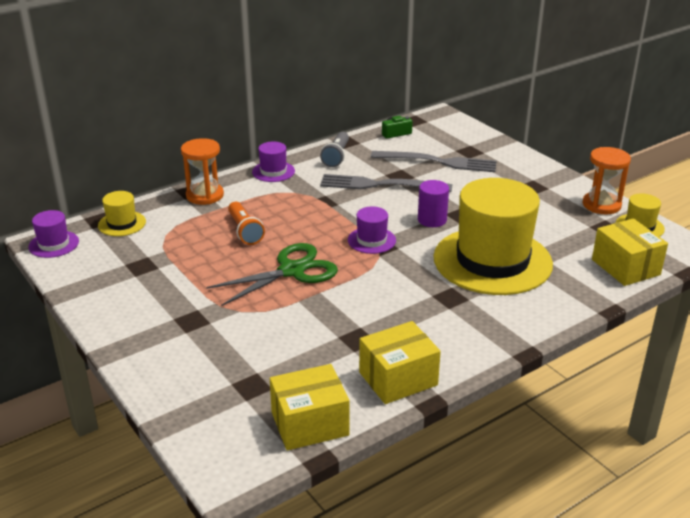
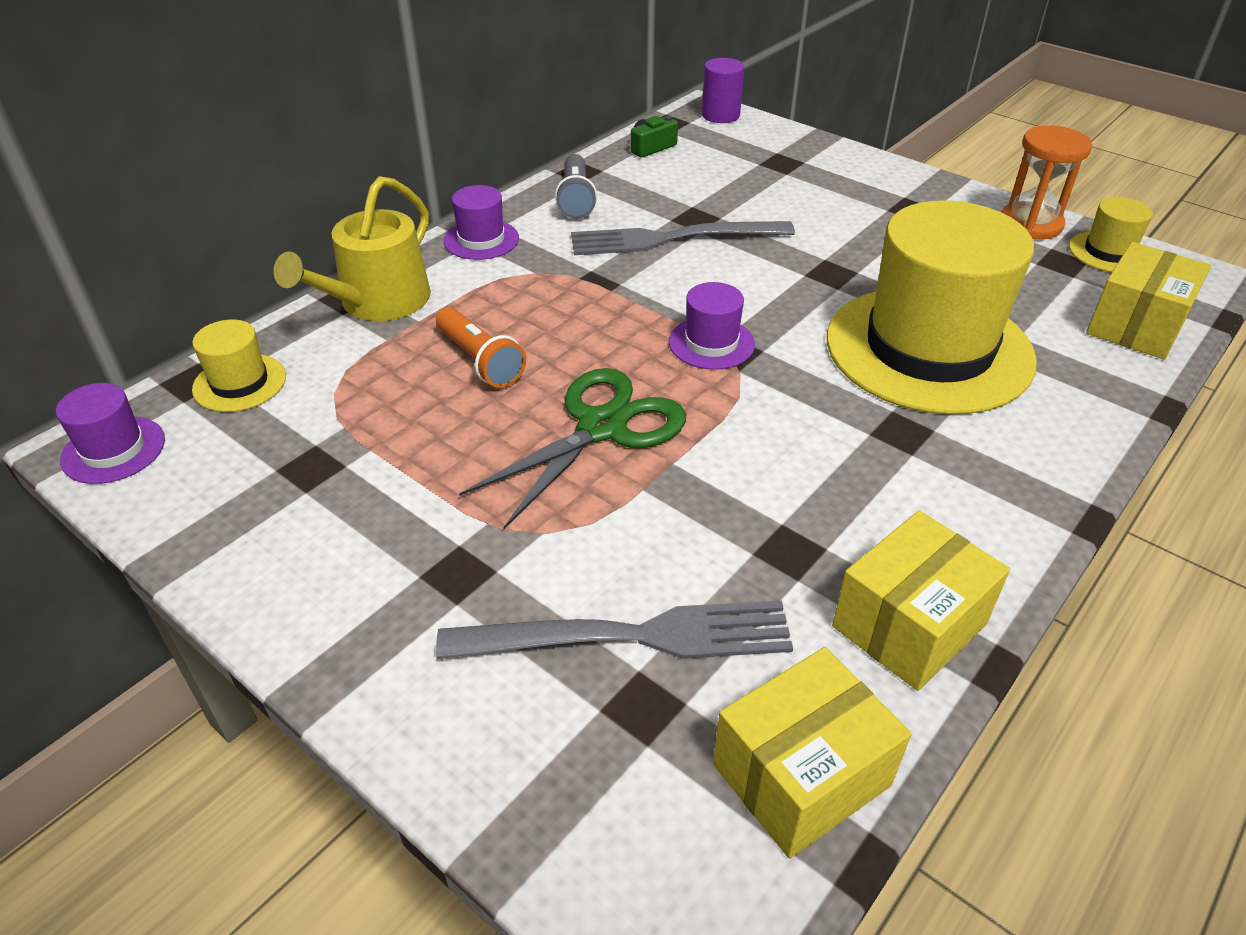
camera: 15 degrees left, 10 degrees up
(205, 195) = (377, 302): orange hourglass -> yellow watering can
(432, 220) = (790, 289): purple cylinder -> purple cylinder (720, 115)
(438, 162) = (744, 186): grey fork -> grey fork (630, 637)
(625, 267) = (1136, 326): yellow box -> yellow box turned 75 degrees clockwise

